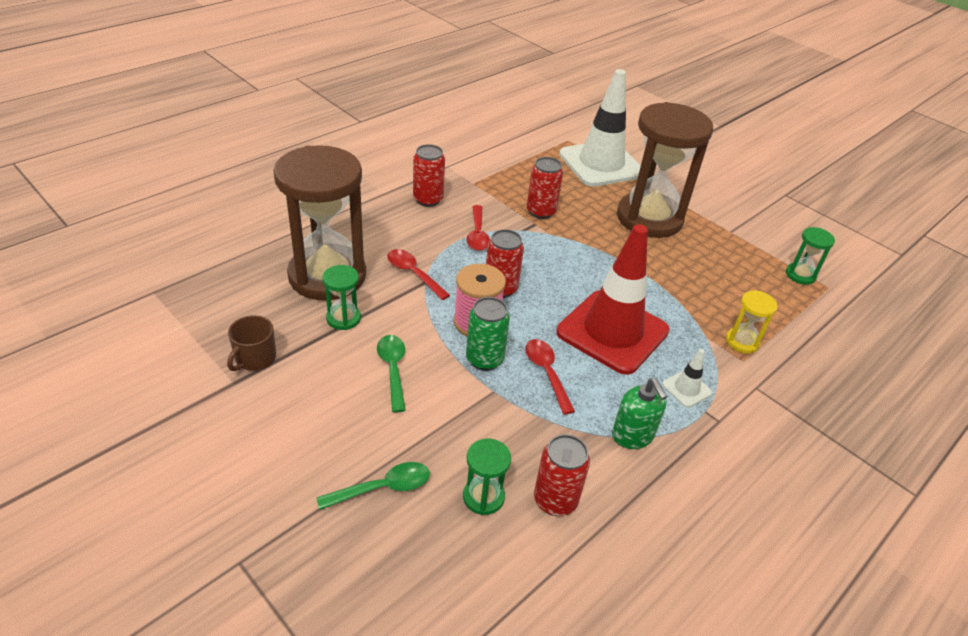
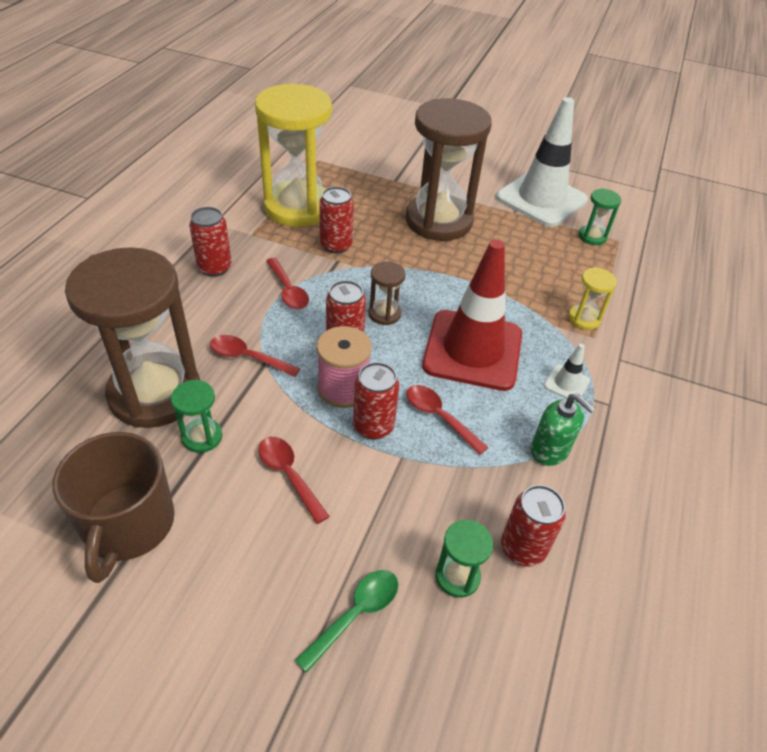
camera: 25 degrees left, 5 degrees up
(255, 358) = (128, 524): brown mug -> brown mug, size x1.87
(393, 369) = (289, 475): green spoon -> red spoon
(484, 359) = (373, 426): green can -> red can
(526, 173) = (297, 207): none -> yellow hourglass
(549, 277) = (384, 314): none -> brown hourglass
(601, 164) = (363, 177): white traffic cone -> white traffic cone (541, 199)

